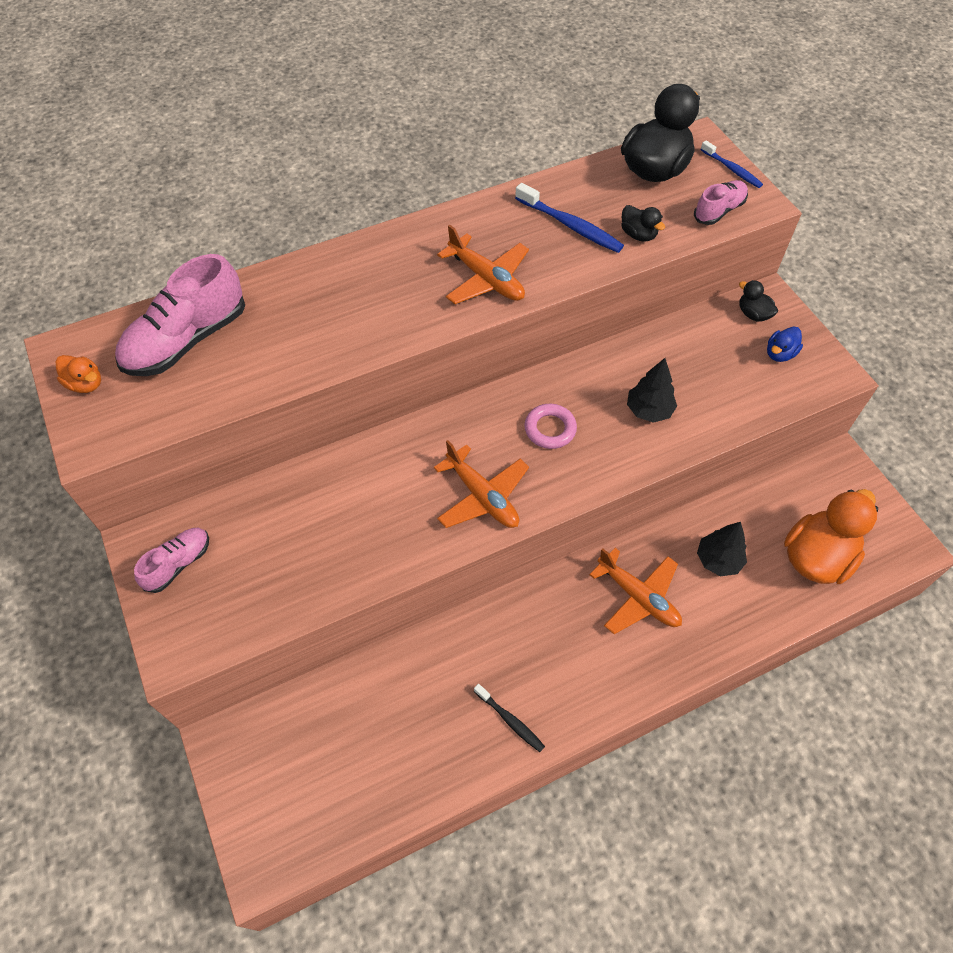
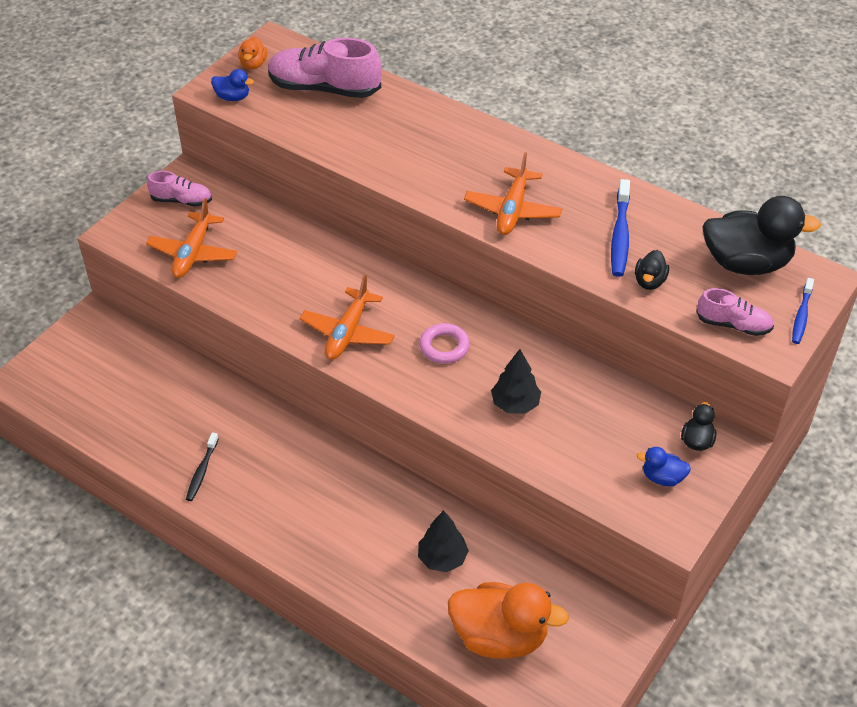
camera: 60 degrees right, 10 degrees down
(124, 426) = (233, 97): none -> blue duck
(638, 597) = (365, 512): orange plane -> orange plane (193, 253)

